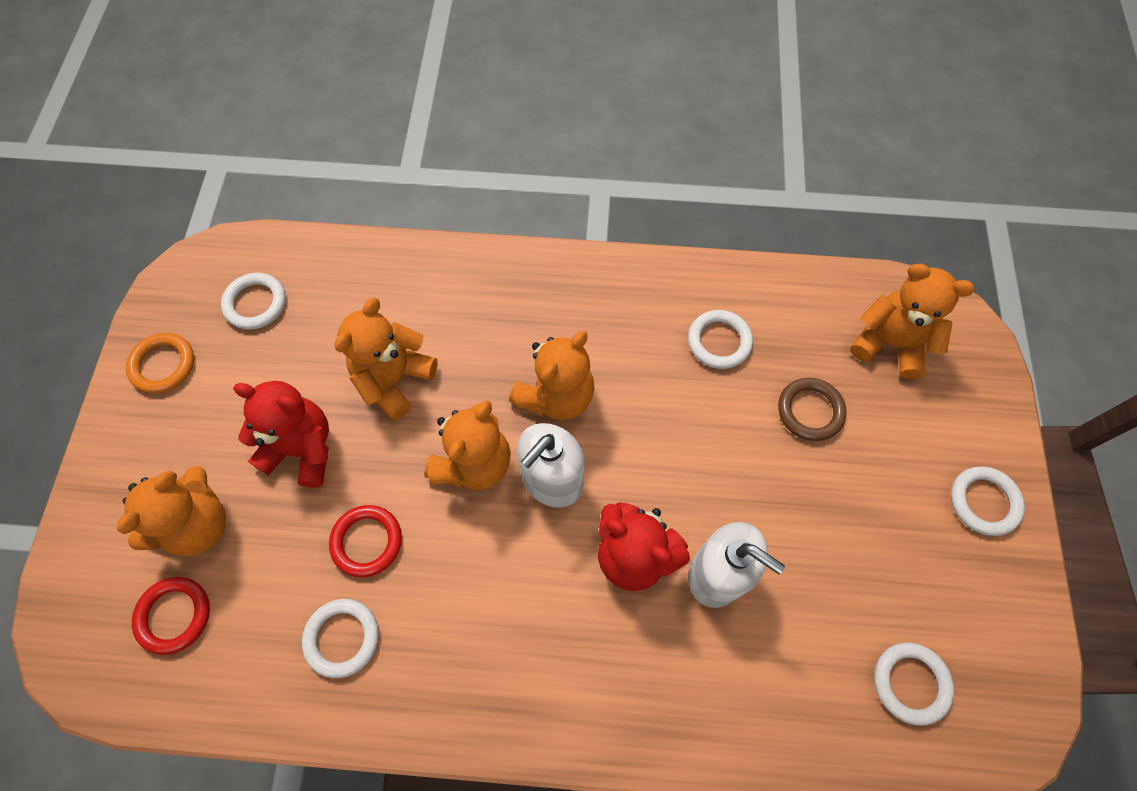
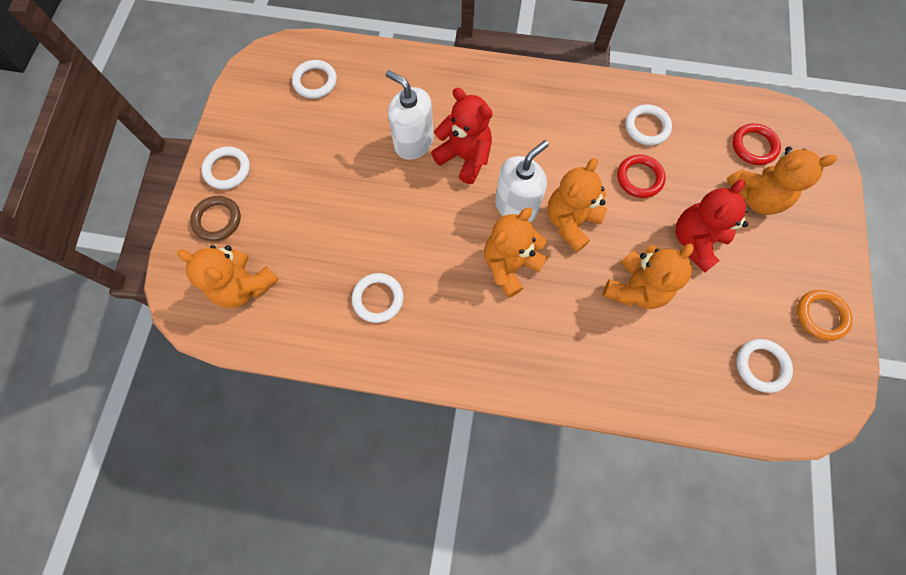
camera: 175 degrees left, 5 degrees up
(198, 524) = (755, 197): orange teddy bear -> orange teddy bear turned 135 degrees counterclockwise
(302, 449) = (695, 241): red teddy bear -> red teddy bear turned 105 degrees clockwise
(810, 411) = (323, 239): brown ring -> brown ring (217, 220)

